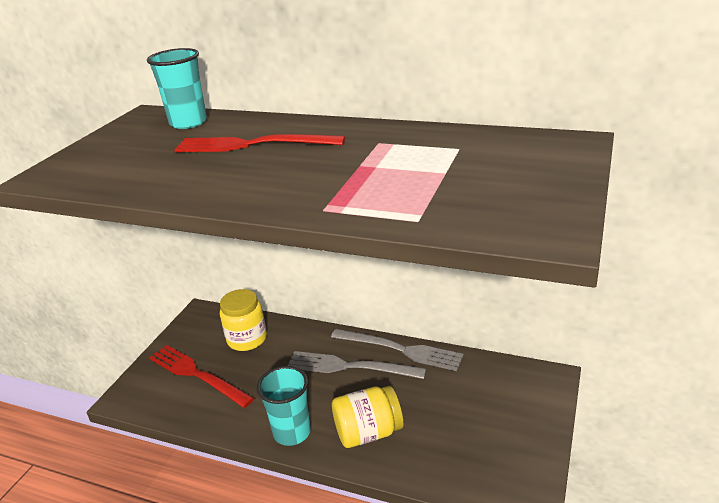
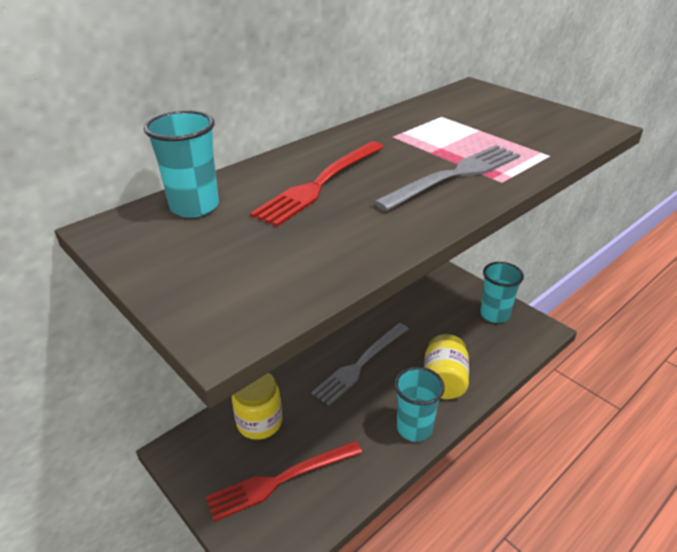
camera: 65 degrees left, 5 degrees up
(400, 350) = (363, 329): grey fork -> grey fork (455, 176)
(514, 441) = (494, 314): none -> turquoise cup

